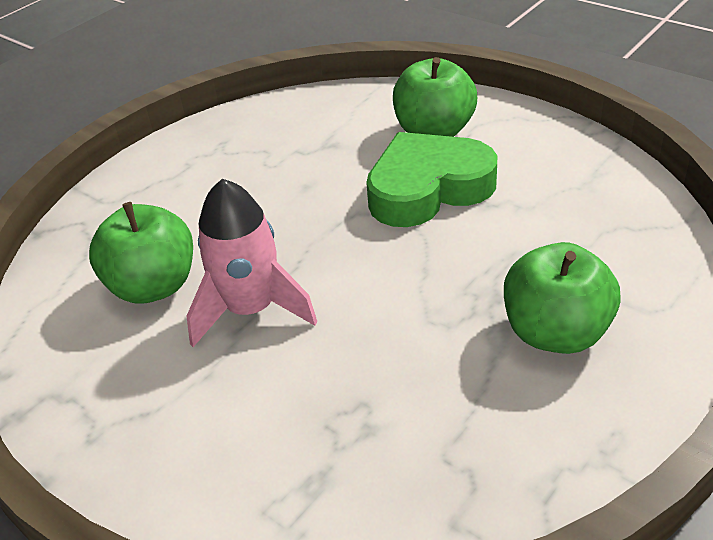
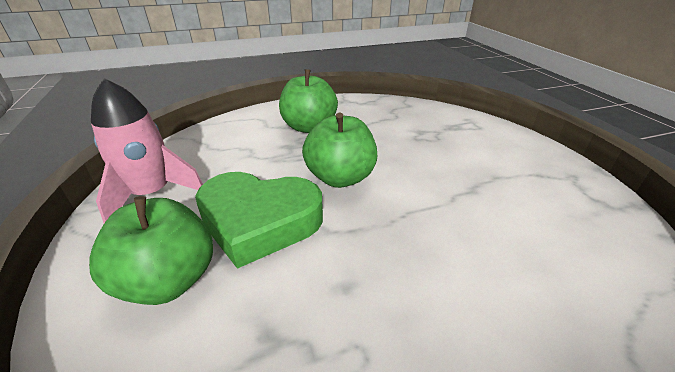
camera: 150 degrees left, 5 degrees down
(153, 286) = (536, 250): green apple -> green apple (340, 177)
(251, 309) = (456, 198): pink rocket -> pink rocket (152, 194)

